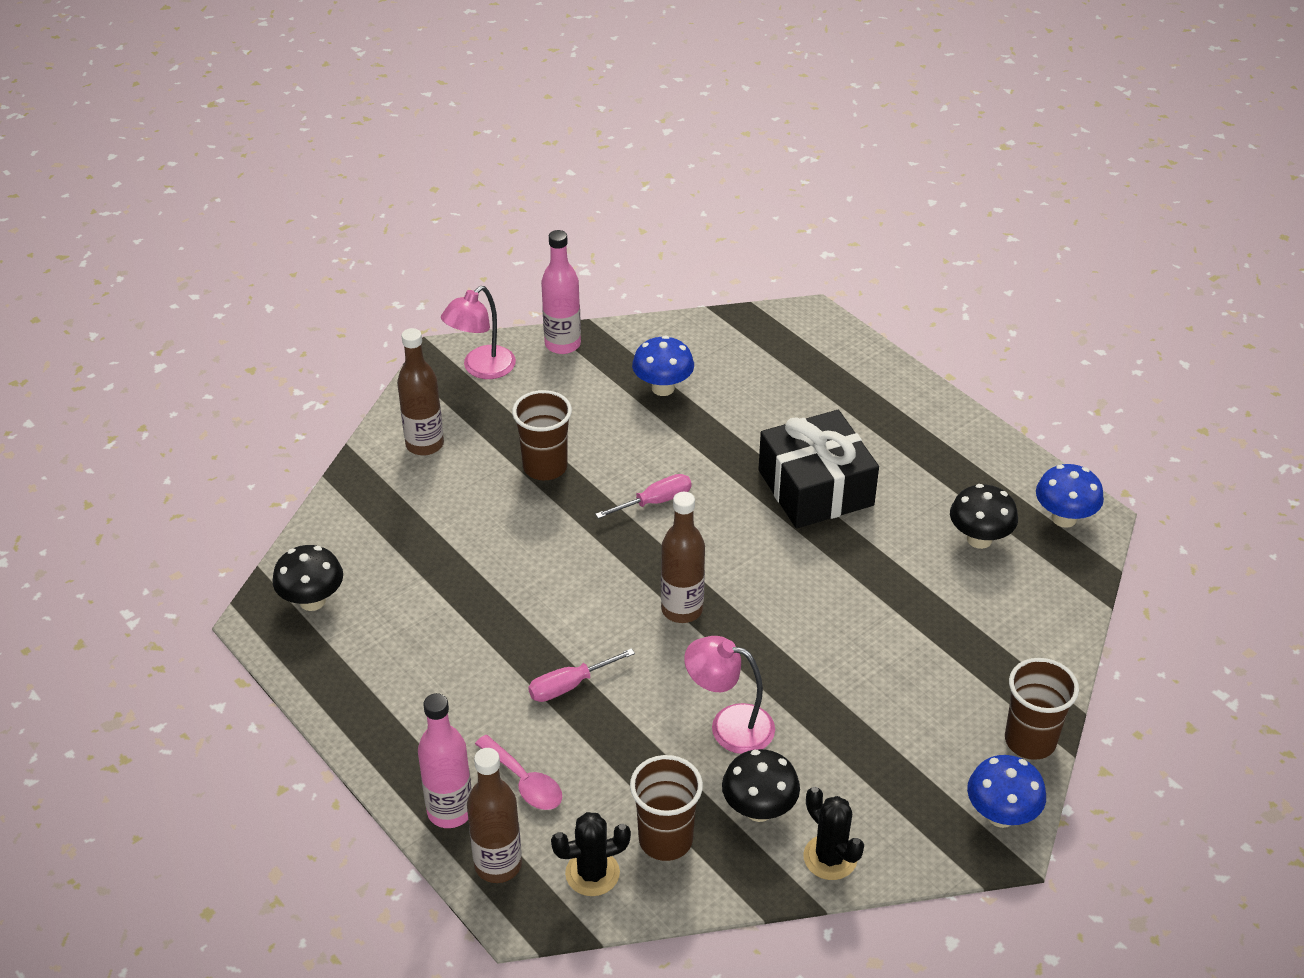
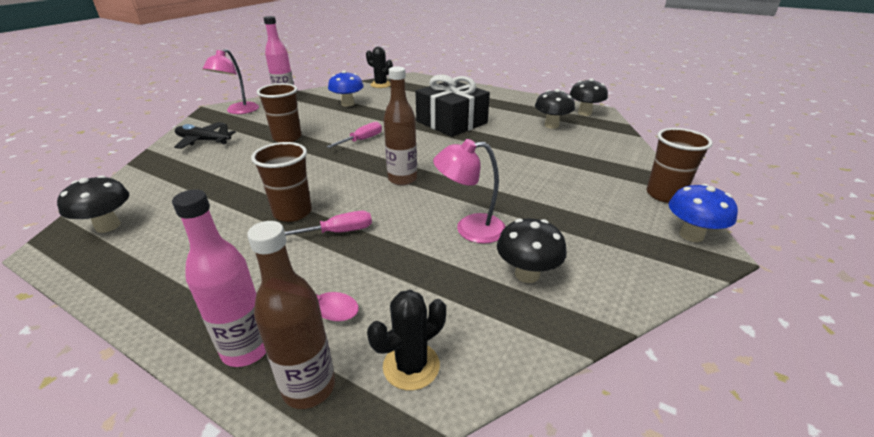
camera: 20 degrees left, 10 degrees down
(425, 444) = (203, 141): brown bottle -> black plane
(570, 685) = (338, 232): pink screwdriver -> pink screwdriver turned 150 degrees counterclockwise
(665, 840) = (465, 317): brown cup -> brown cup (292, 212)
(830, 857) = (605, 292): black cactus -> black cactus (381, 85)
(1064, 518) = (584, 113): blue mushroom -> black mushroom

